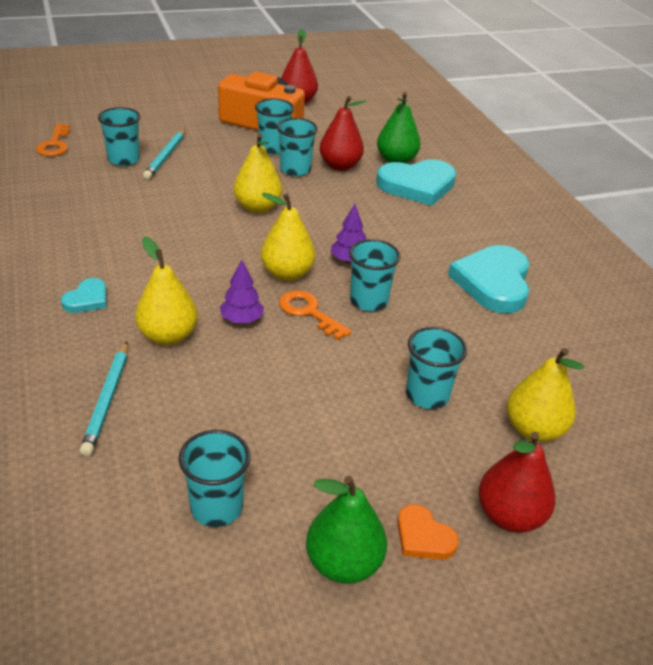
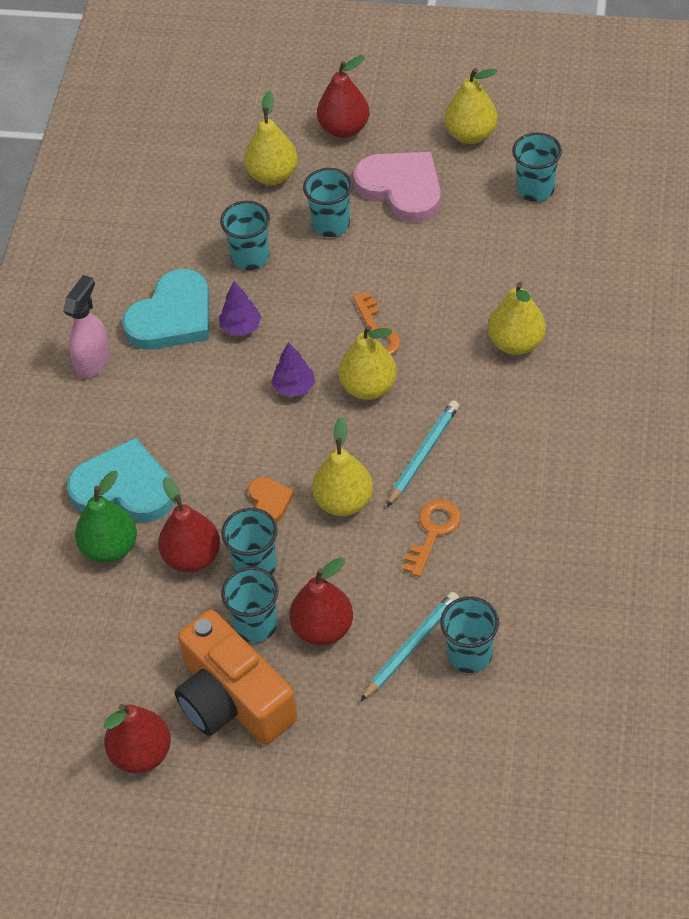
camera: 145 degrees left, 15 degrees up
(55, 144) = (554, 723): orange key -> orange key (433, 532)
(87, 299) = (577, 409): turquoise heart -> none
(107, 400) = (587, 293): turquoise pencil -> turquoise pencil (424, 454)
(229, 154) = (323, 628): none -> red pear
(242, 320) = (442, 342): purple tree -> purple tree (241, 327)
(343, 563) = (471, 134): green pear -> yellow pear
(368, 301) = (311, 330): turquoise cup -> turquoise cup (250, 257)
(381, 457) = (402, 188): none -> pink heart
(423, 537) = (410, 134): orange heart -> orange heart (270, 501)
(519, 242) = (93, 361): none -> pink spray bottle

